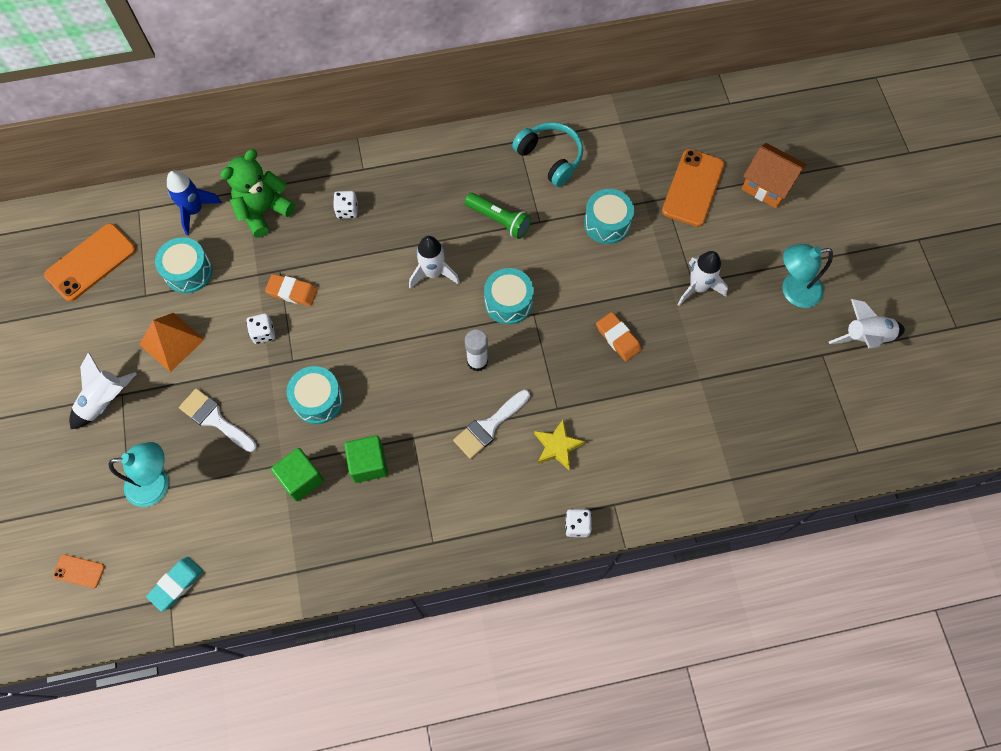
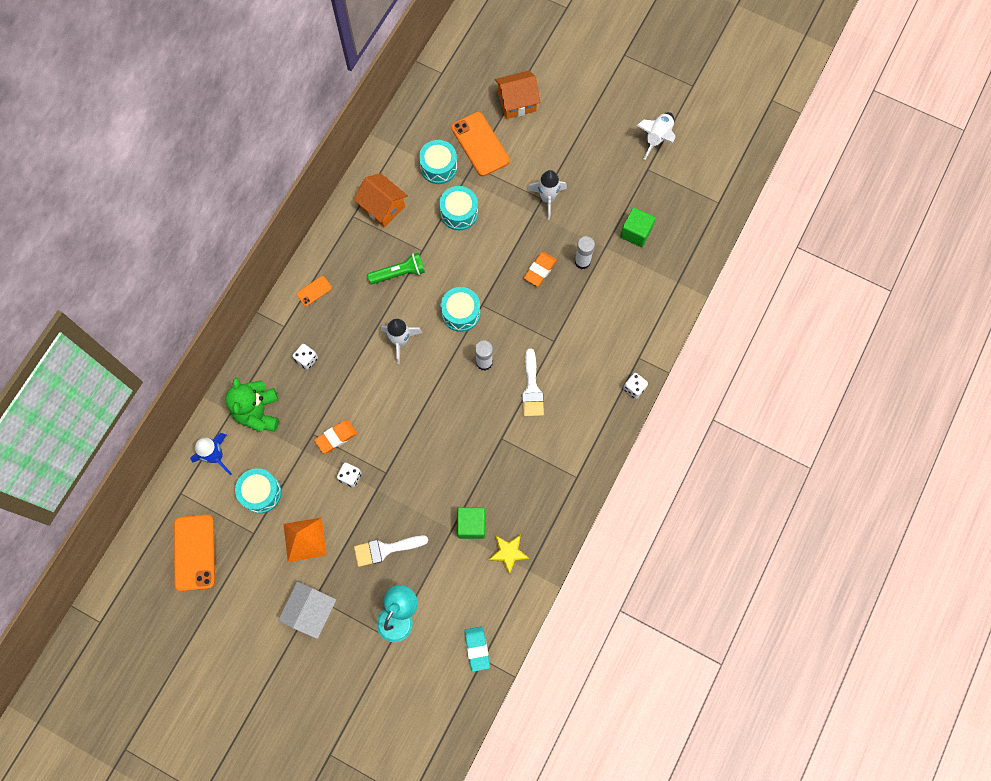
camera: 50 degrees left, 5 degrees up
(79, 571) = (418, 704): orange phone -> orange phone (314, 291)
(105, 401) = (311, 611): white rocket -> white house
(318, 400) = (427, 476): turquoise drum -> turquoise drum (438, 167)
(368, 464) = (495, 477): green cube -> green cube (636, 232)
(550, 158) = (383, 207): turquoise headphones -> orange house
(557, 446) = (577, 360): yellow star -> yellow star (508, 553)
(618, 338) = (540, 270): orange eraser -> orange eraser turned 60 degrees counterclockwise
(664, 370) = (582, 261): none -> white glue stick
(793, 291) = (596, 149): turquoise lamp -> none

